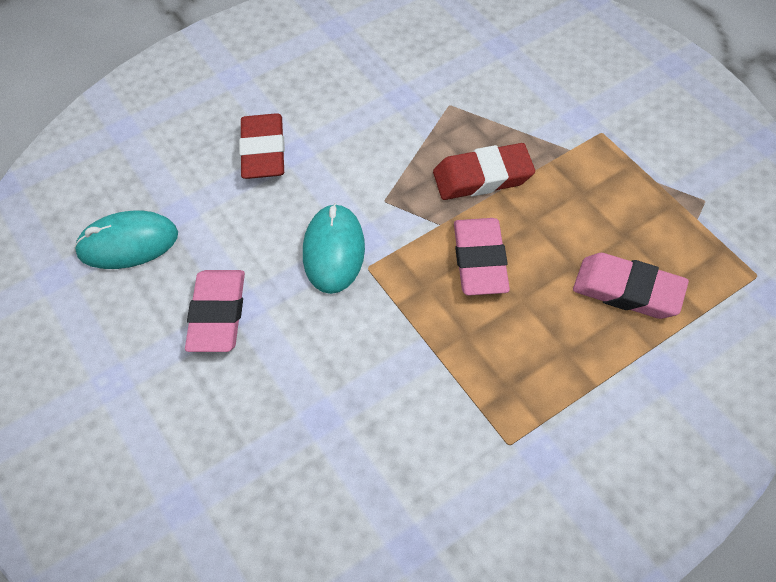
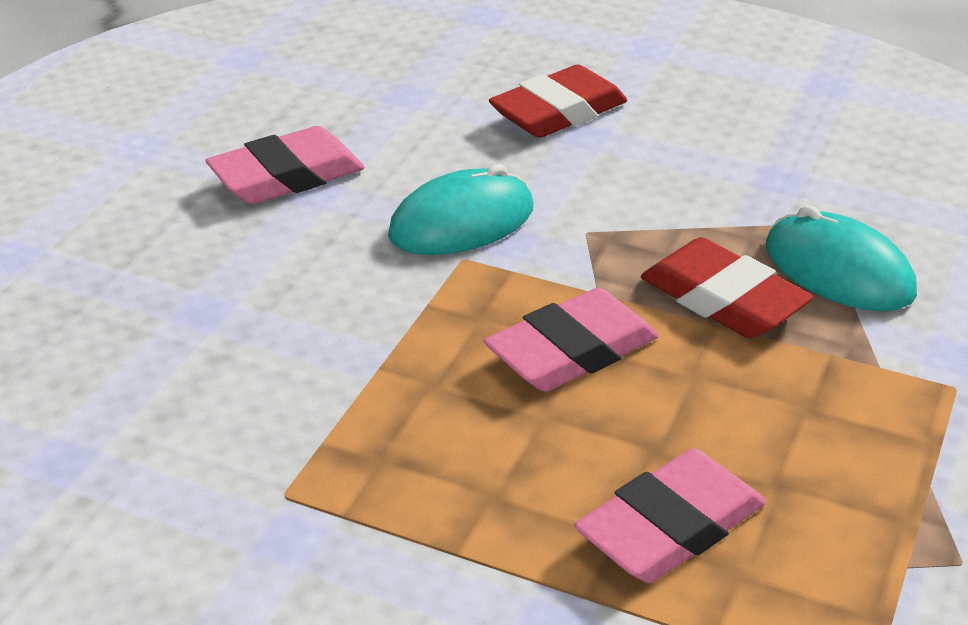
camera: 55 degrees right, 20 degrees down
(128, 243) = (330, 81): turquoise mouse -> turquoise mouse (838, 270)
(627, 290) = (670, 527): pink eraser -> pink eraser turned 60 degrees clockwise

